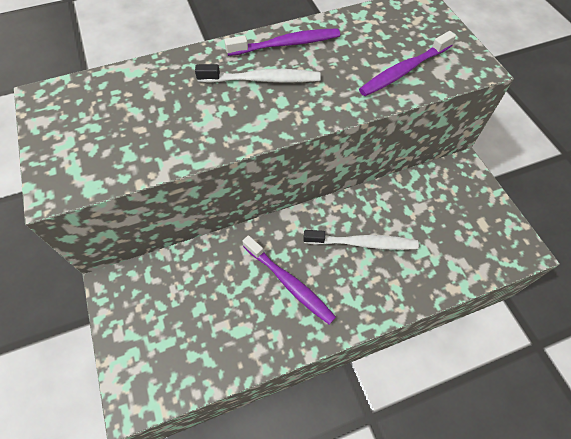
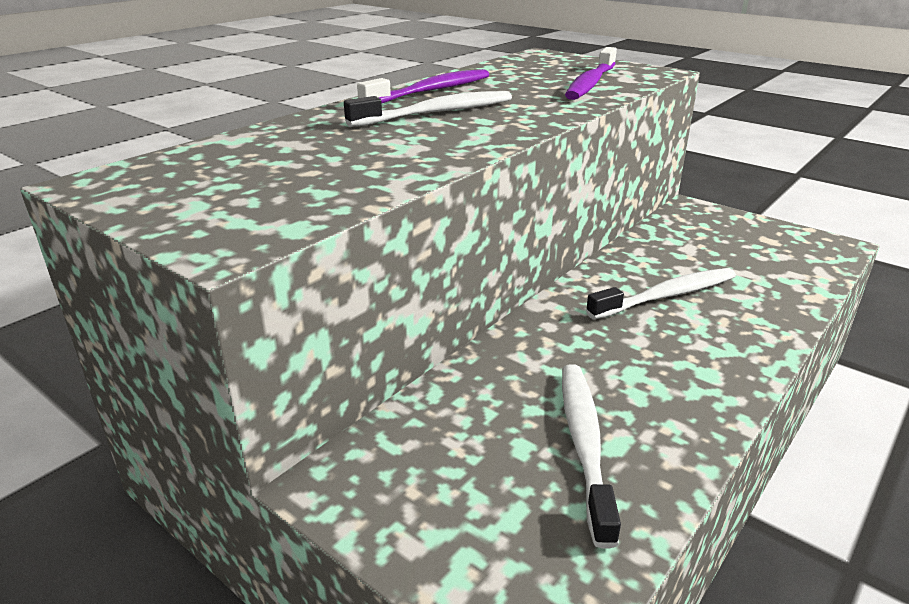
camera: 30 degrees left, 30 degrees down
(225, 323) = (584, 444): none -> white toothbrush
(289, 283) = (623, 364): purple toothbrush -> none

